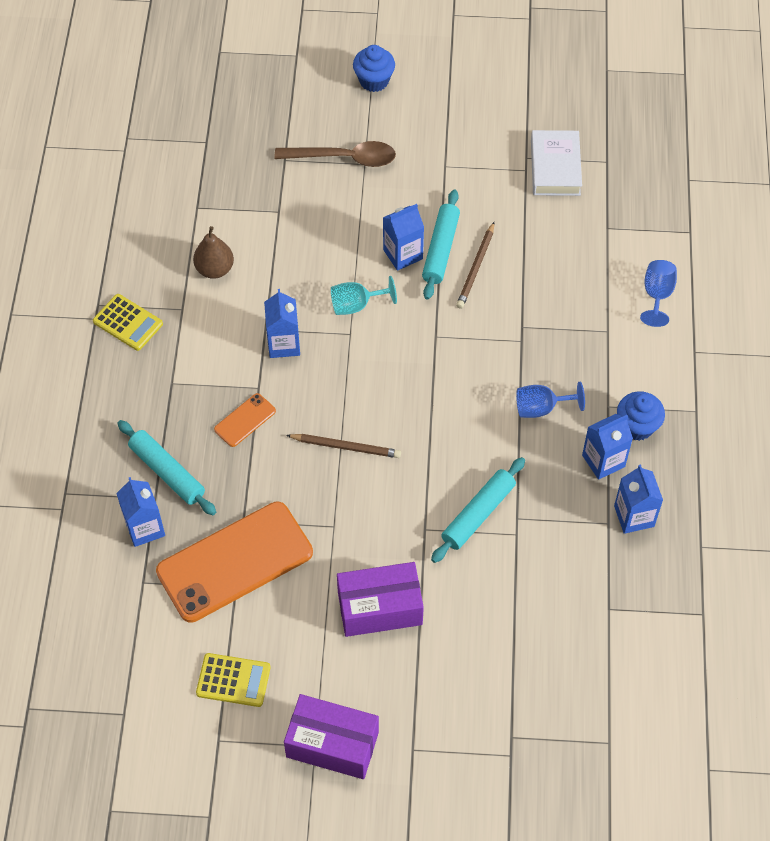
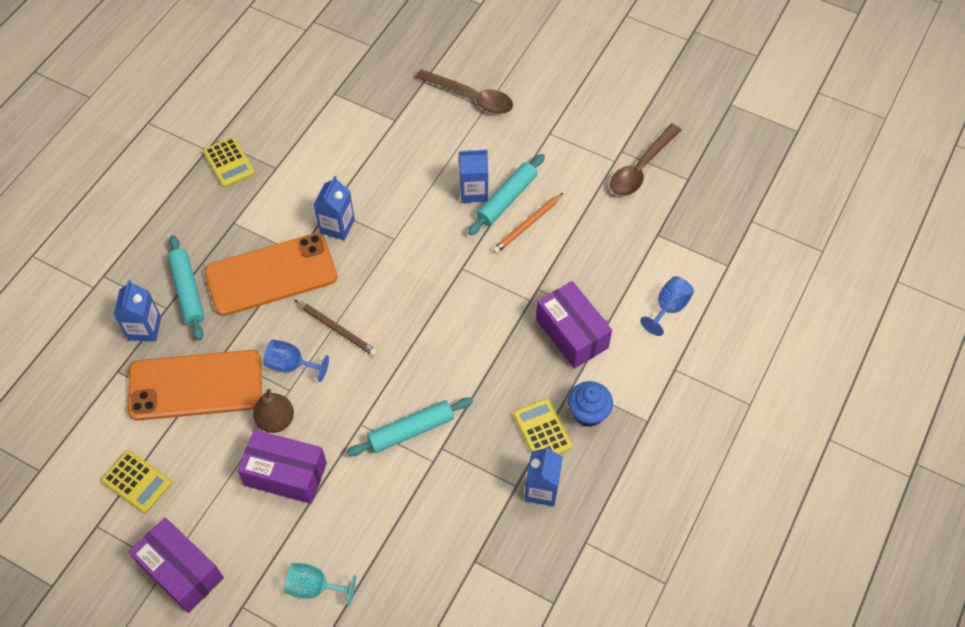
camera: 25 degrees right, 0 degrees up
(215, 269) = (319, 146): brown pear -> brown pear (276, 420)
(245, 420) = (271, 275): orange phone -> orange phone, size x2.31
(356, 305) = (412, 217): turquoise goblet -> turquoise goblet (314, 587)
(374, 81) = (531, 45): blue cupcake -> none
(476, 267) = (527, 225): brown pencil -> orange pencil
(541, 408) = (515, 363): blue goblet -> blue goblet (291, 365)
(555, 167) = (641, 168): white book -> brown spoon
(579, 357) = (572, 333): none -> purple box
(603, 461) = (542, 430): blue carton -> yellow calculator

